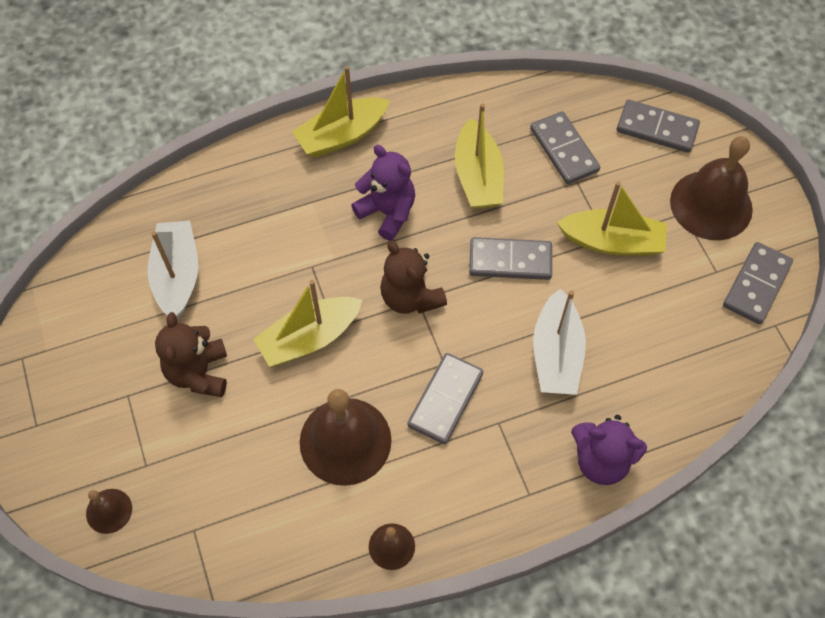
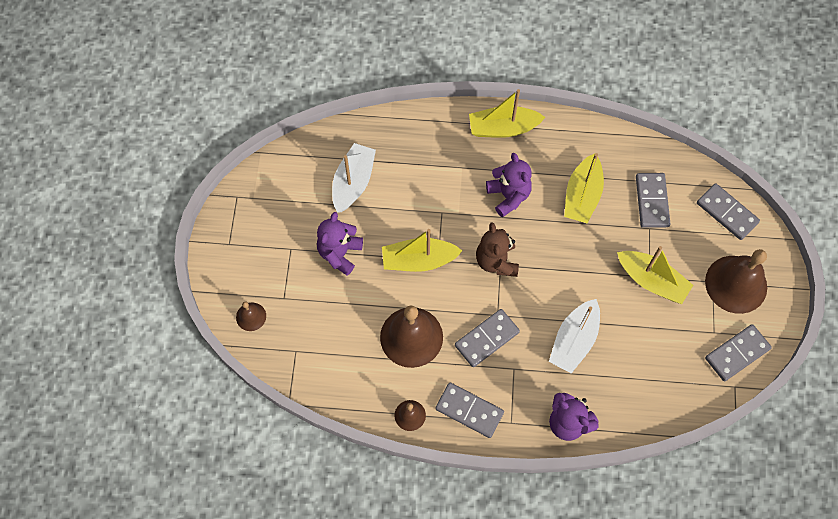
camera: 25 degrees right, 5 degrees up
(199, 373) = (340, 253): brown teddy bear -> purple teddy bear
(510, 260) = (575, 264): grey domino -> grey domino (469, 410)

